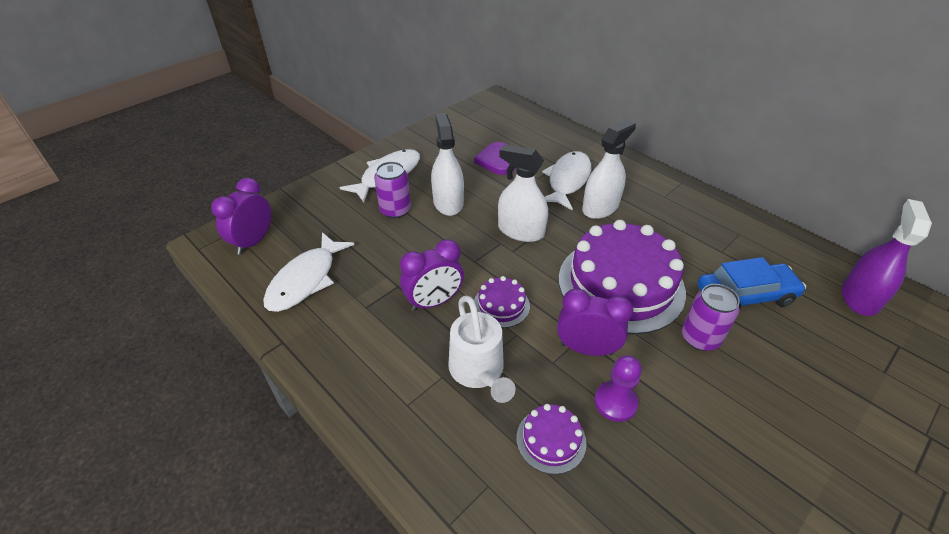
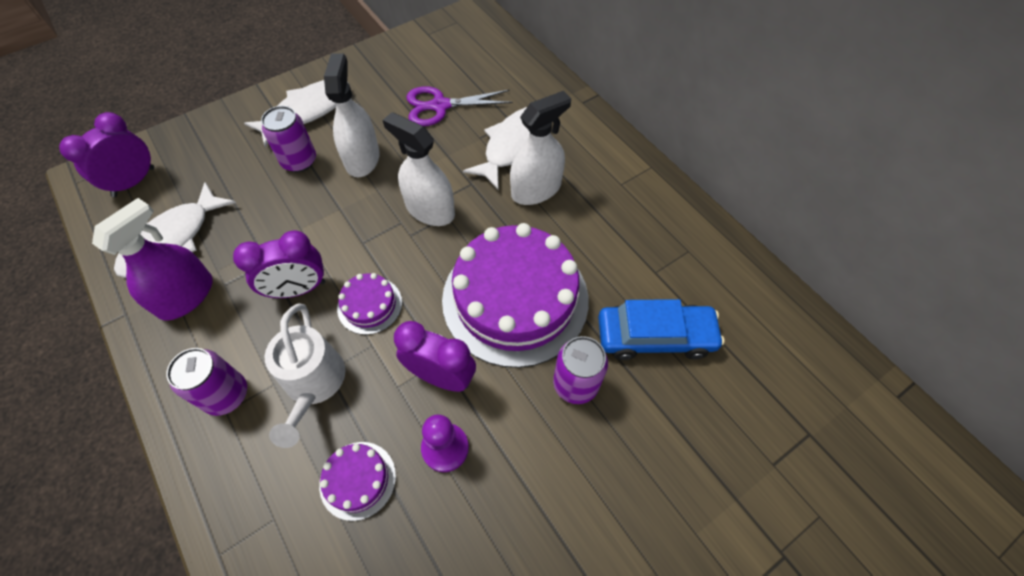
camera: 10 degrees right, 15 degrees up
(403, 391) = (226, 395): none -> purple can
(496, 161) = (440, 106): purple heart -> purple scissors
(859, 297) = (794, 361): purple spray bottle -> purple spray bottle (186, 296)

